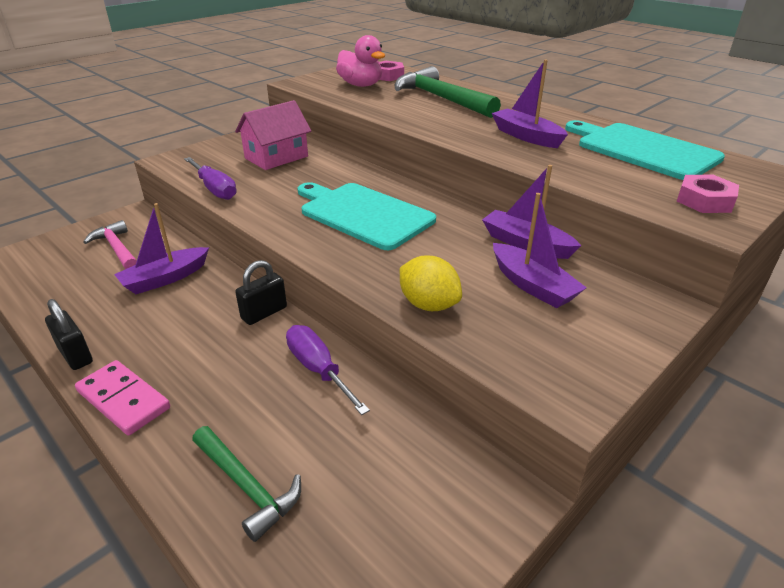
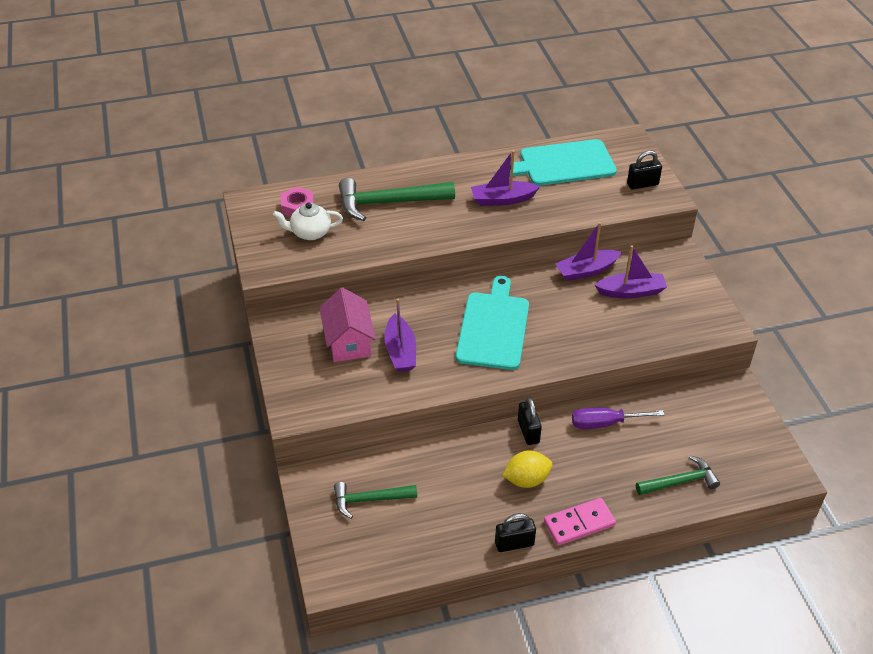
camera: 60 degrees left, 10 degrees up
(117, 249) = (369, 500): pink hammer -> green hammer
(165, 278) = (443, 476): purple boat -> purple boat (400, 351)
(214, 189) = (385, 397): purple screwdriver -> none
(361, 85) = (310, 233): pink duck -> white teapot
(363, 214) = (493, 327): turquoise cutting board -> turquoise cutting board turned 120 degrees clockwise
(428, 305) = (623, 342): yellow lemon -> yellow lemon (526, 480)
(704, 201) = (642, 184): pink nut -> black padlock

